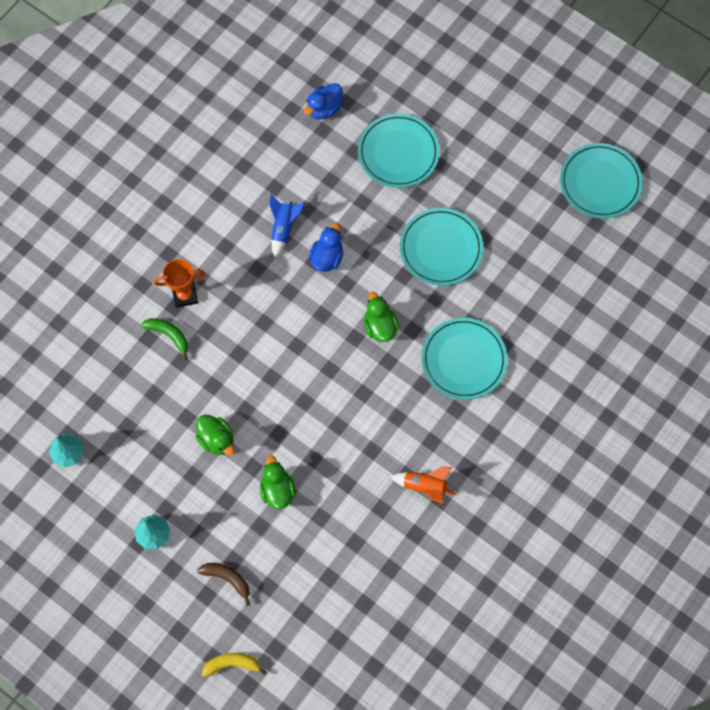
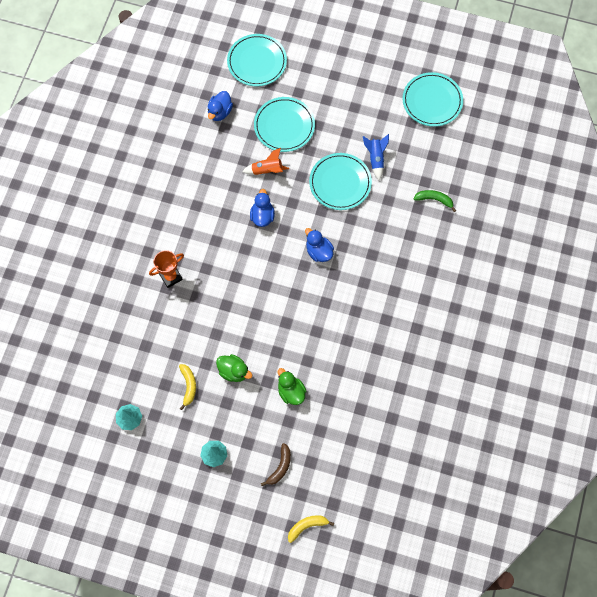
camera: 20 degrees left, 0 degrees up
(154, 438) = (188, 386): none -> yellow banana
(169, 335) = (170, 309): green banana -> green banana (434, 200)
(227, 579) = (280, 467): brown banana -> brown banana turned 105 degrees clockwise
(283, 228) = (223, 206): blue rocket -> blue rocket (376, 159)
(380, 326) = (319, 251): green duck -> blue duck
(424, 486) = (393, 352): orange rocket -> orange rocket (267, 170)
(463, 360) = (386, 255): turquoise plate -> turquoise plate (257, 62)

